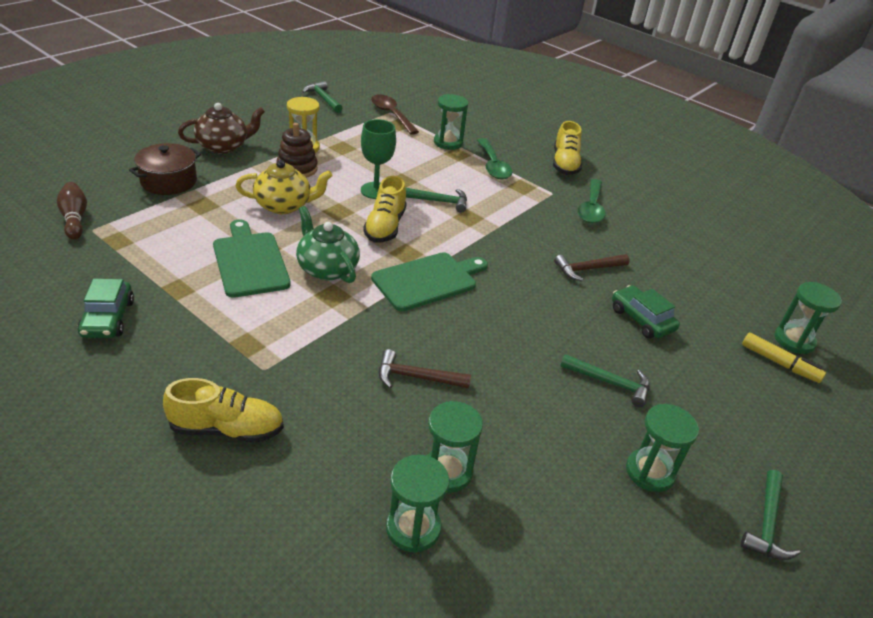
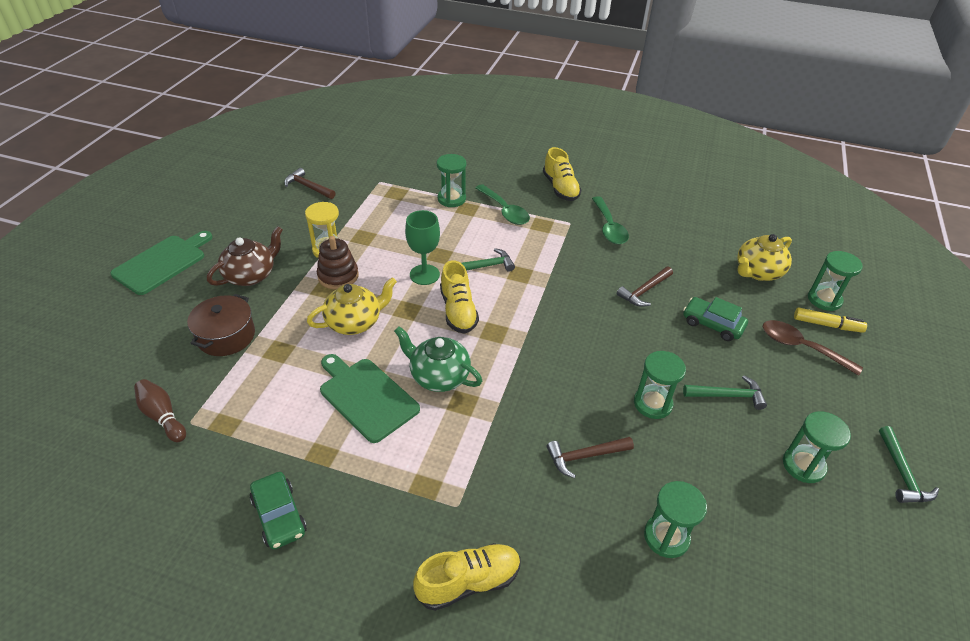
camera: 20 degrees left, 5 degrees up
(323, 99) = (308, 187): green hammer -> brown hammer
(391, 115) = (382, 184): brown spoon -> brown spoon (801, 347)
(413, 528) = (676, 603): green hourglass -> green hourglass (652, 404)
(428, 280) = (530, 354): green cutting board -> green cutting board (162, 263)
(731, 293) = (757, 272): none -> yellow teapot

